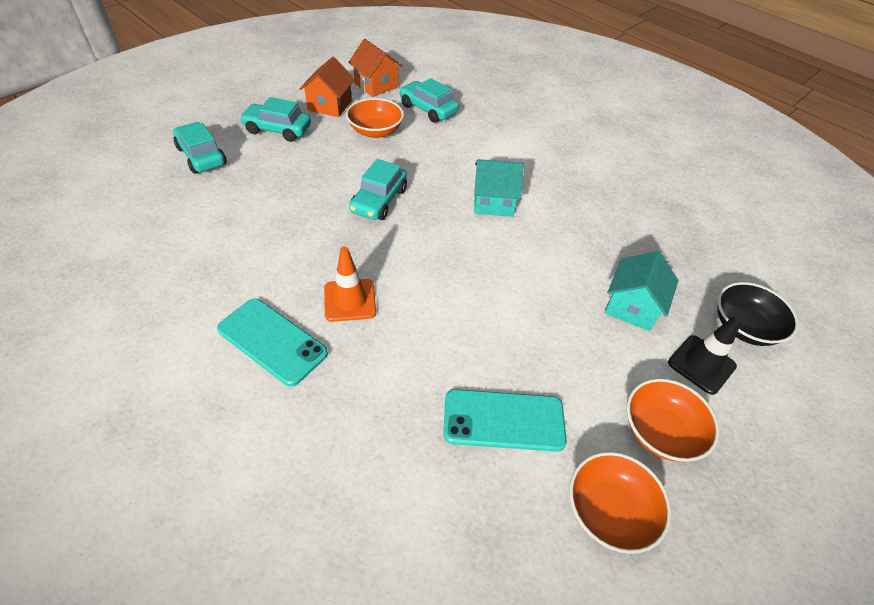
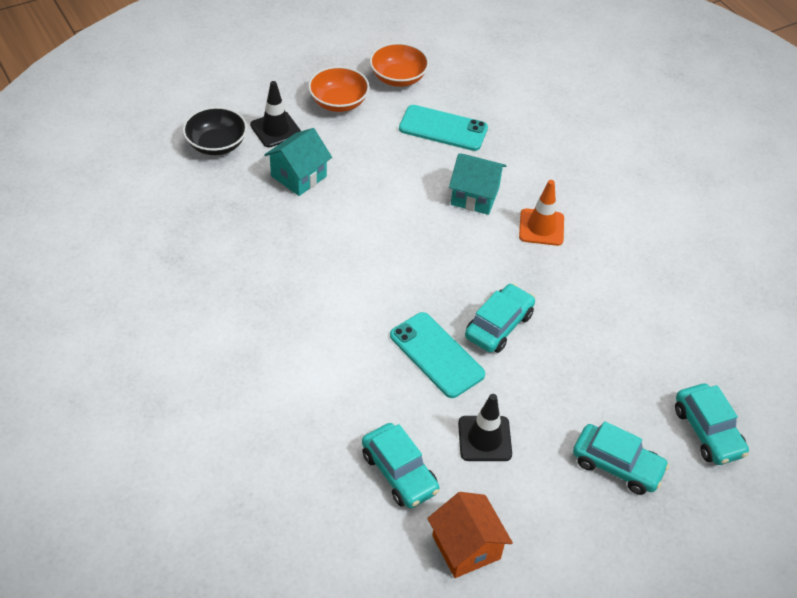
camera: 165 degrees left, 0 degrees up
(272, 341) = (606, 208): turquoise phone -> turquoise phone (436, 355)
(330, 105) = (543, 507): orange house -> none
(375, 131) = (484, 439): orange bowl -> black traffic cone
(493, 202) = (372, 300): turquoise house -> turquoise house (475, 196)

